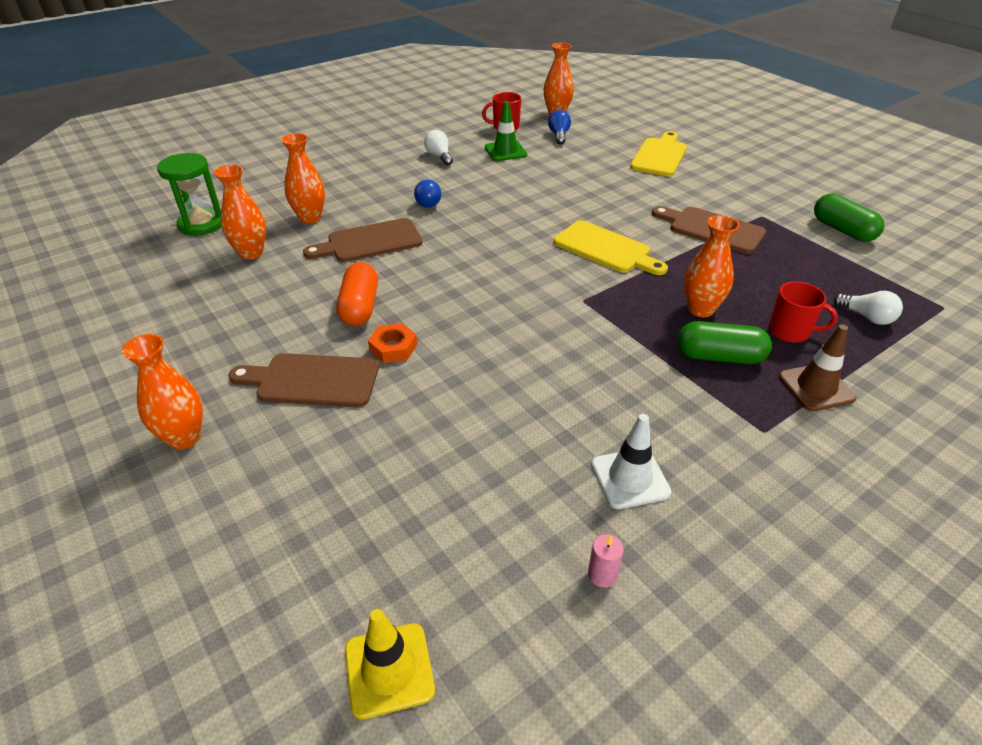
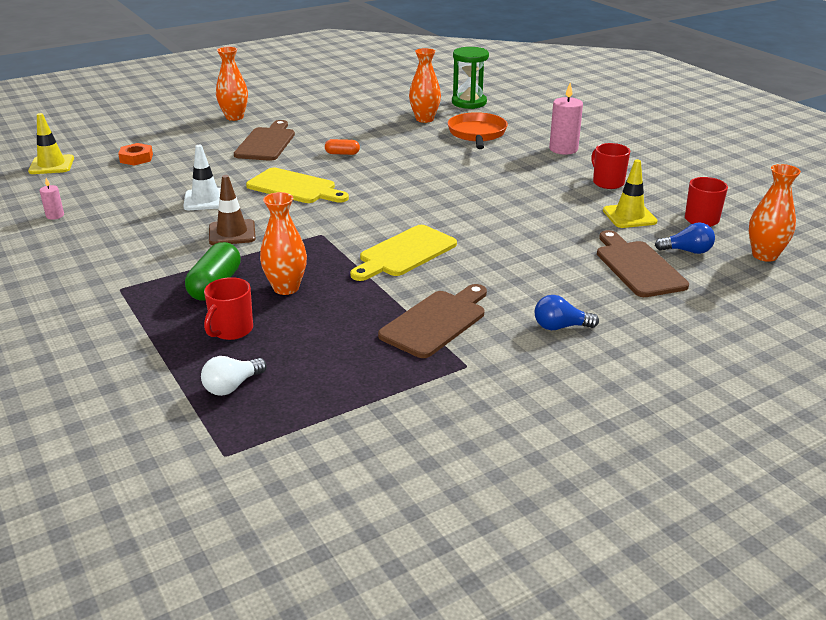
camera: 95 degrees right, 10 degrees down
(310, 218) = (477, 134): orange vase -> orange pan
(359, 307) = (342, 153): orange capsule -> orange capsule, size x0.56
(360, 173) = (563, 149): none -> pink candle
(370, 242) = (434, 155): brown cutting board -> brown cutting board (637, 267)
(393, 347) = (289, 164): orange nut -> orange nut (136, 158)
(428, 202) = (505, 176): blue light bulb -> blue light bulb (560, 327)
(439, 156) = (607, 182): white light bulb -> red mug
(505, 151) = (629, 216): green traffic cone -> yellow traffic cone
(630, 478) = (115, 231): white traffic cone -> white traffic cone (206, 200)
(659, 156) = (641, 316): yellow cutting board -> yellow cutting board (295, 187)
(816, 387) = (150, 325): brown traffic cone -> brown traffic cone (232, 233)
(843, 230) = (422, 426): green capsule -> none

